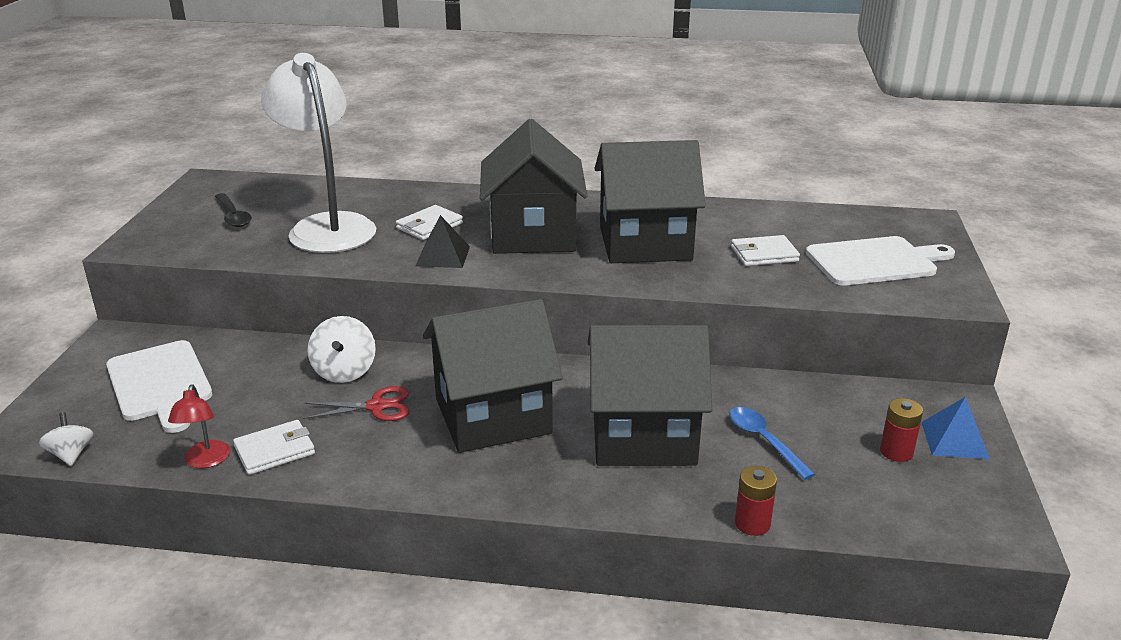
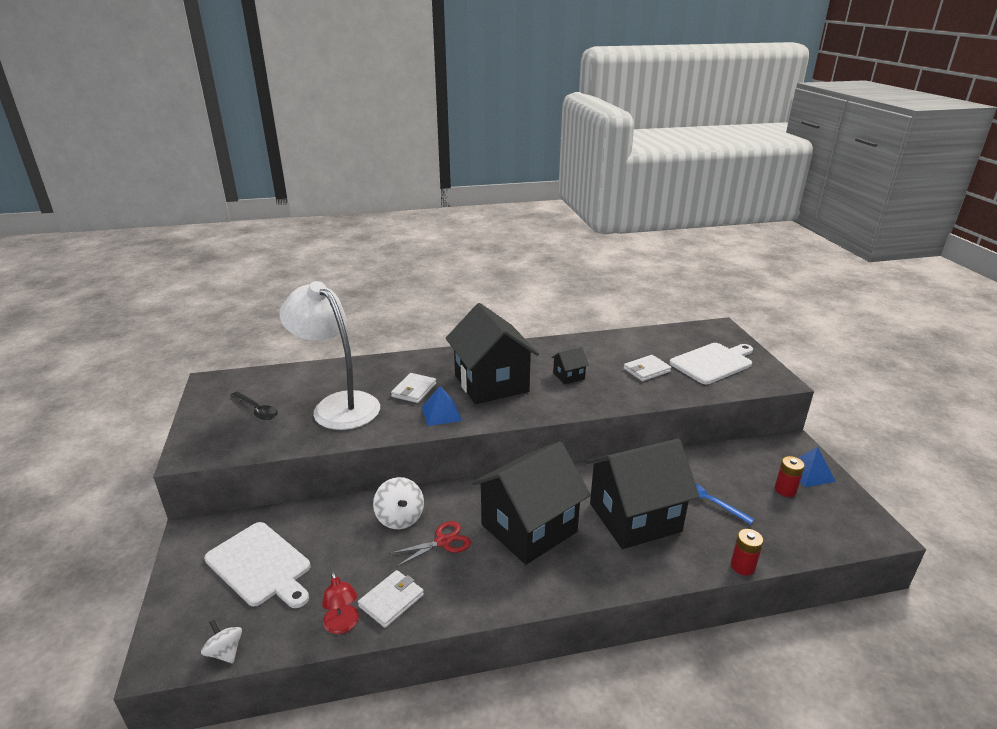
camera: 20 degrees left, 0 degrees up
(443, 256) = (441, 413): black pyramid -> blue pyramid
(645, 243) = (568, 376): black house -> black house, size x0.41

